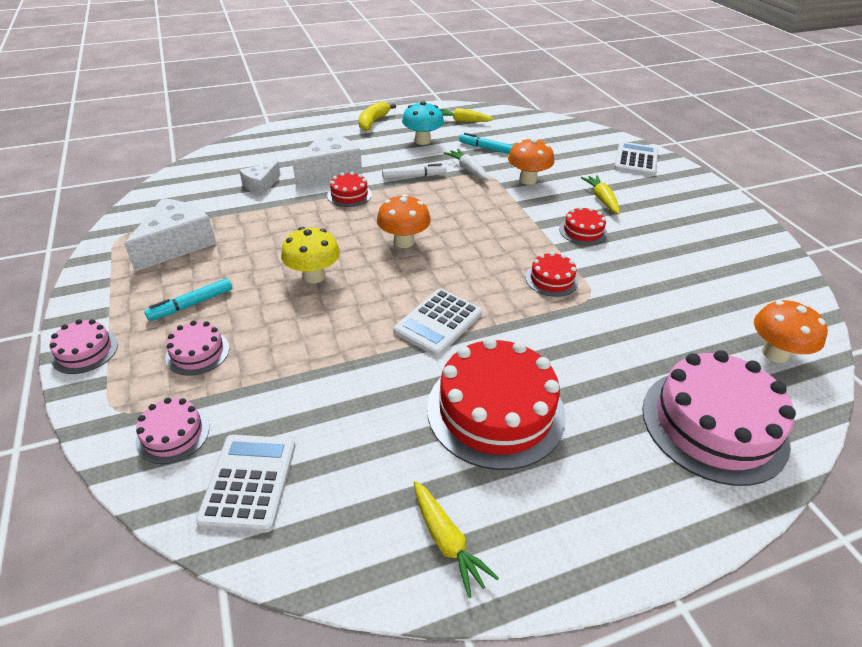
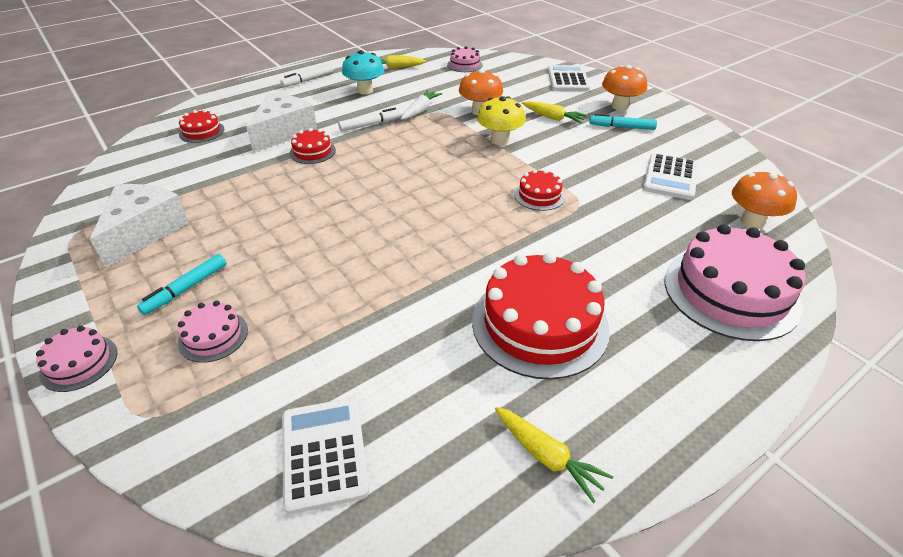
camera: 15 degrees left, 0 degrees up
(173, 434) = (219, 426): pink cake -> pink cake (465, 65)
(261, 185) = (214, 157): white cheese -> none
(314, 276) = (308, 235): yellow mushroom -> yellow mushroom (499, 140)
(373, 122) = (308, 80): yellow banana -> white marker
(404, 242) = (386, 186): orange mushroom -> orange mushroom (620, 106)
(438, 322) = (451, 254): white calculator -> white calculator (670, 177)
(468, 170) = (420, 110): white carrot -> white carrot turned 75 degrees clockwise
(487, 149) = (430, 89): turquoise marker -> turquoise marker (621, 127)
(583, 231) = (548, 148): red cake -> red cake (201, 132)
(601, 199) = (553, 118): yellow carrot -> yellow carrot turned 150 degrees clockwise

